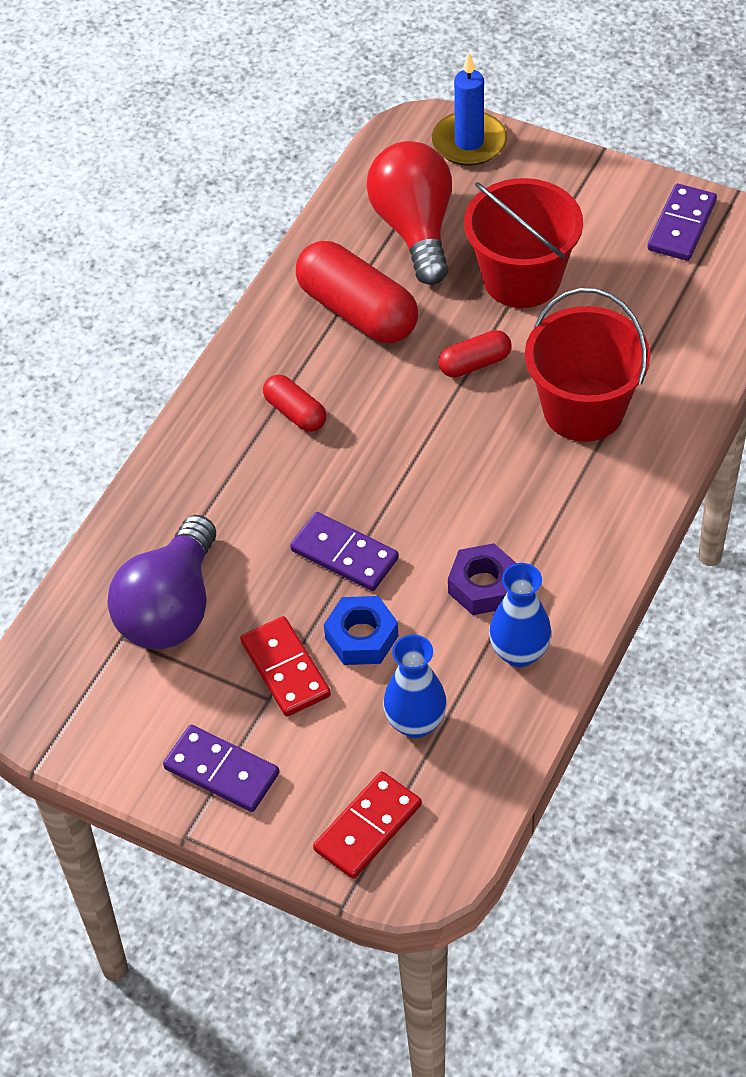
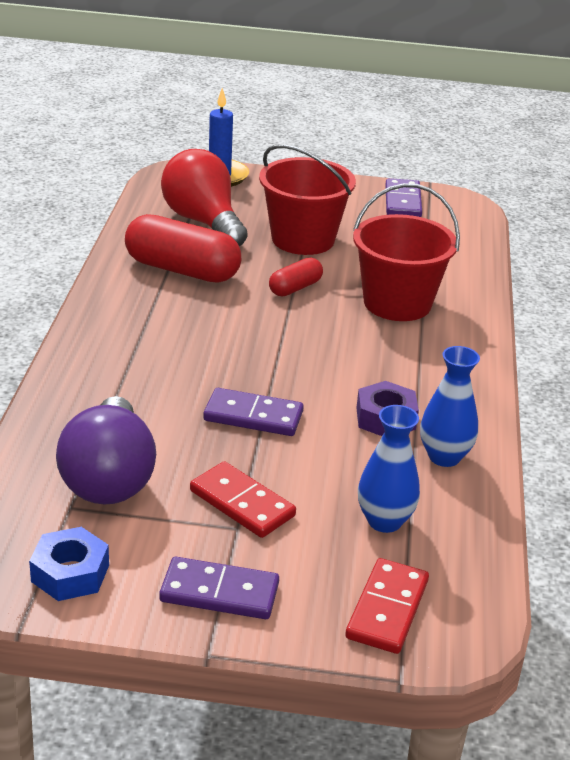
camera: 25 degrees left, 20 degrees down
(295, 413) = (161, 334): red capsule -> none
(361, 637) = (300, 469): blue nut -> blue nut (70, 573)

